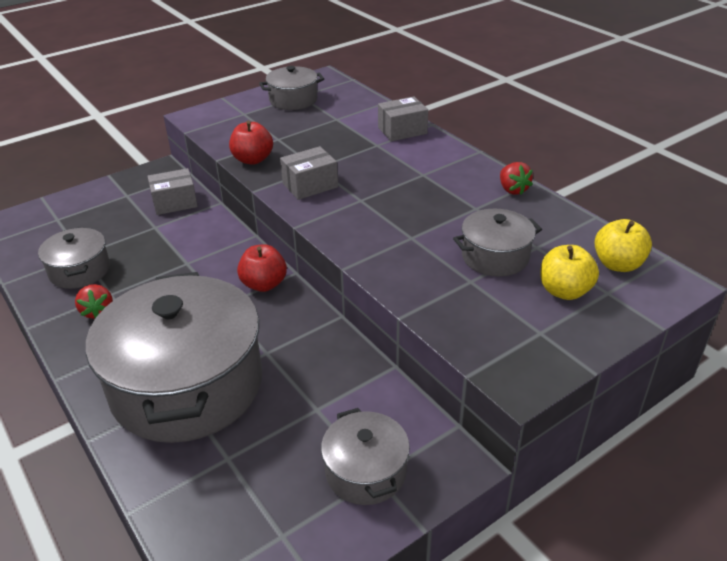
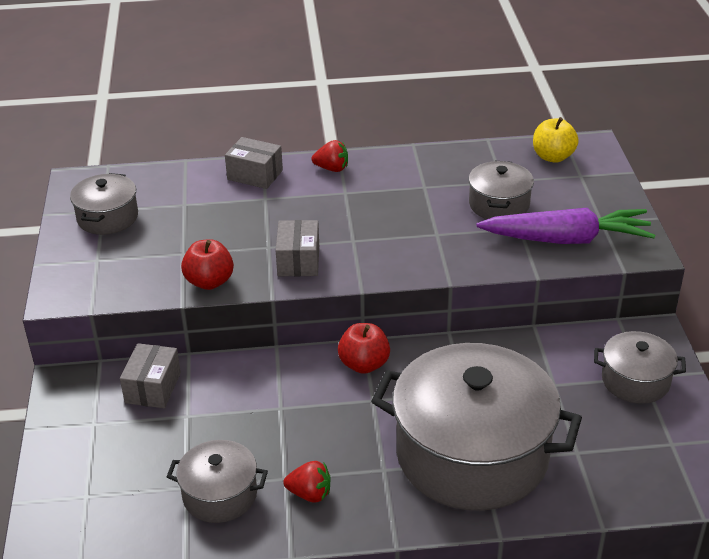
camera: 60 degrees left, 0 degrees up
(402, 130) = (255, 175): grey box -> grey box turned 75 degrees counterclockwise
(482, 317) = (566, 239): none -> purple carrot
(512, 190) = (415, 159): red strawberry -> red strawberry (332, 168)
(564, 291) = (565, 192): yellow apple -> none

